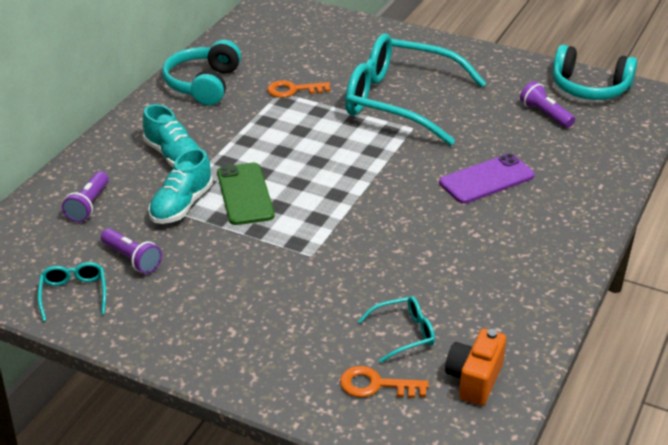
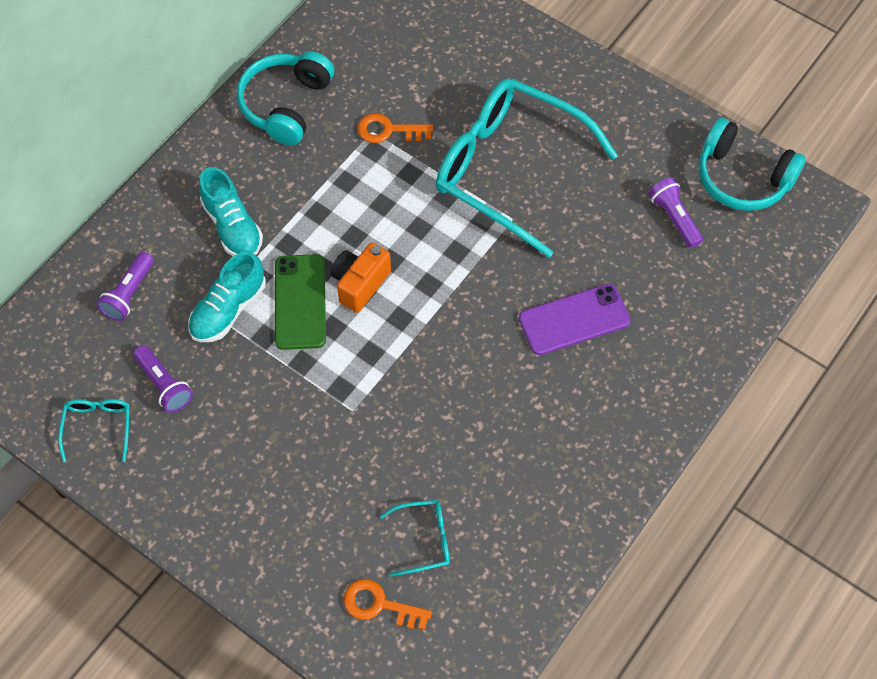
camera: 10 degrees right, 25 degrees up
(474, 379) = (479, 614): orange camera -> orange camera (360, 284)

